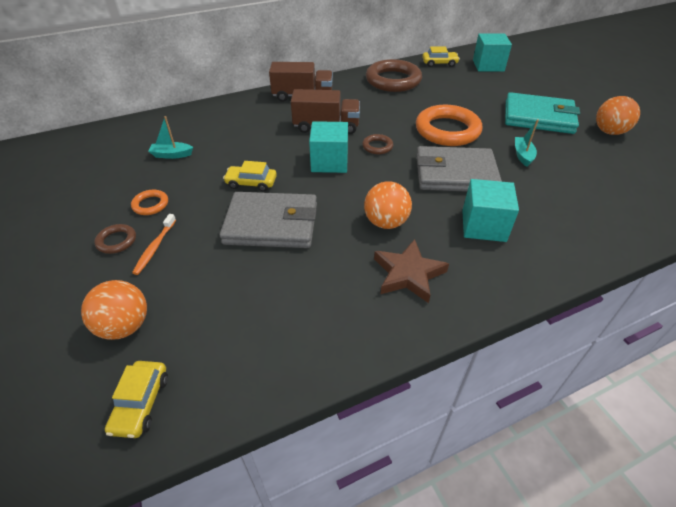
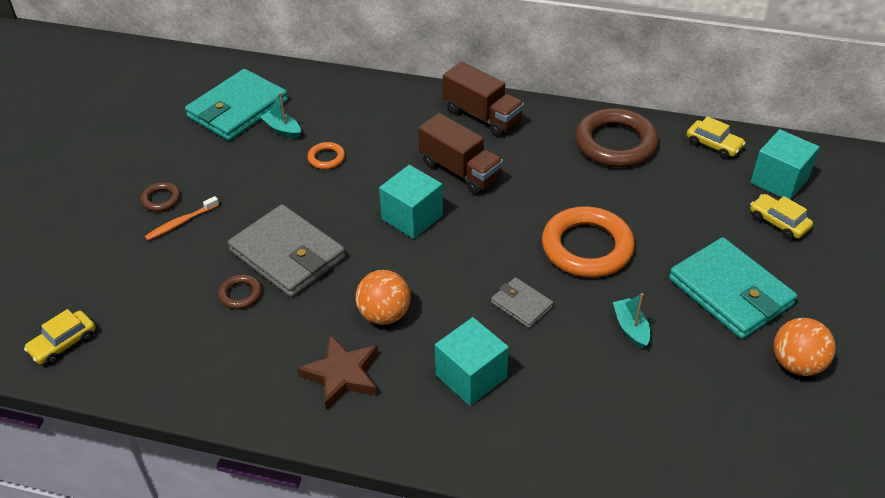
camera: 40 degrees right, 0 degrees up
(119, 157) = (238, 109): none -> turquoise wallet
(125, 326) = (103, 279): orange ball -> none
(150, 205) = (216, 177): orange ring -> orange ring (326, 158)
(251, 183) = (316, 201): yellow car -> yellow car (778, 222)
(377, 146) = (482, 225): brown ring -> brown ring (240, 294)
(455, 173) = (521, 304): grey wallet -> grey wallet, size x0.50
(522, 155) = (630, 328): turquoise boat -> turquoise boat turned 60 degrees counterclockwise

